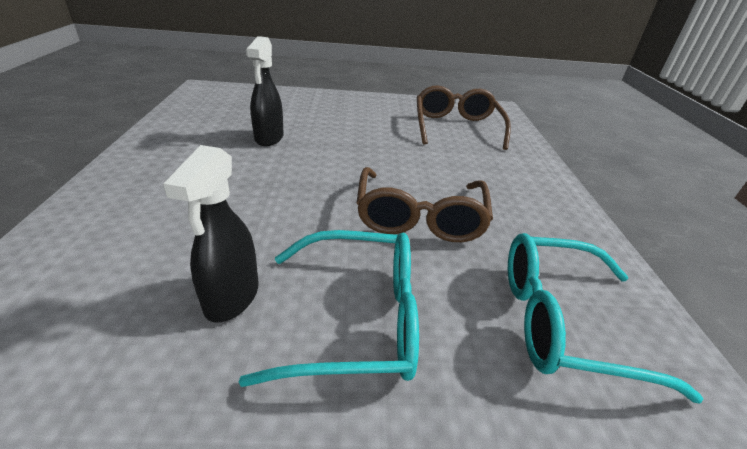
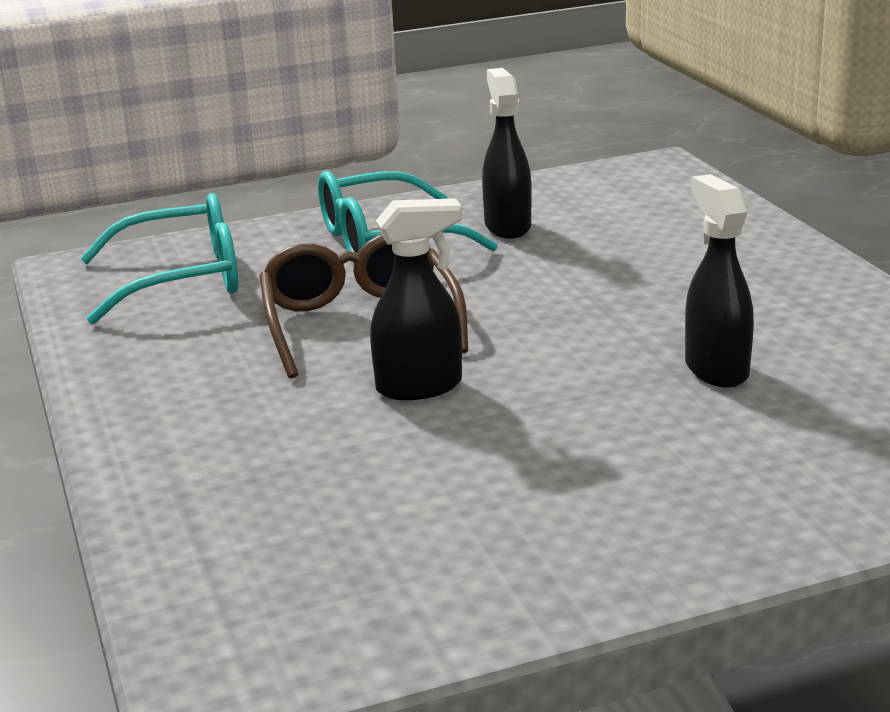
camera: 165 degrees right, 10 degrees down
(405, 167) = (420, 387): none -> black spray bottle
(456, 127) = (346, 528): brown glasses -> none

